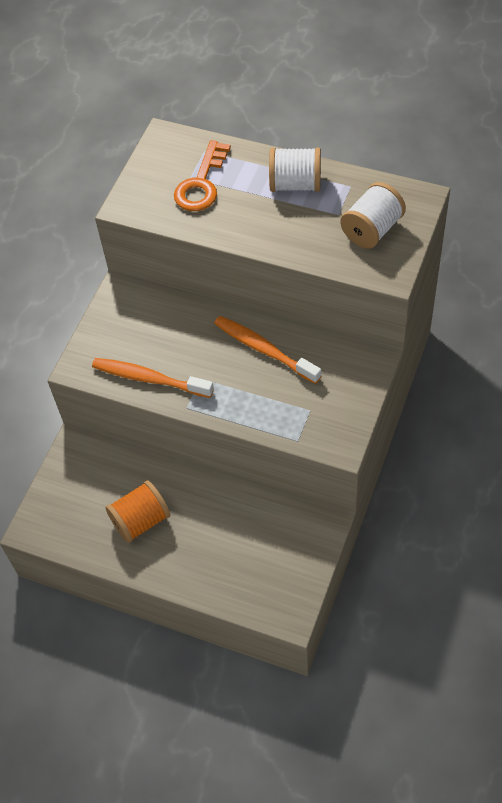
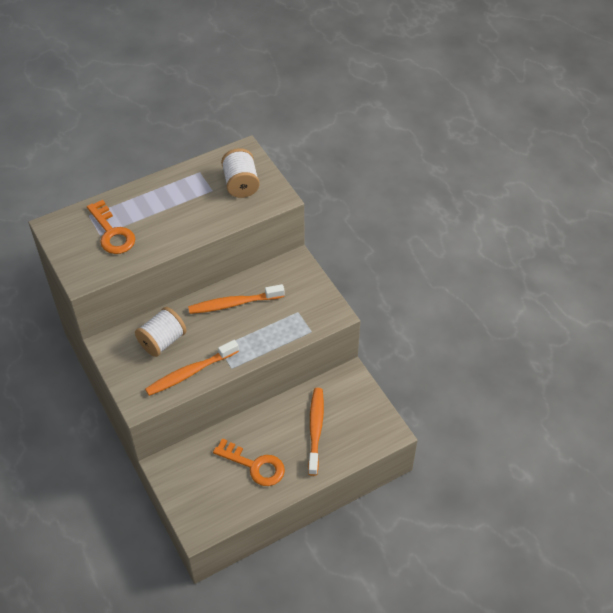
camera: 55 degrees left, 5 degrees down
(140, 521) = (255, 465): orange spool -> orange key
(229, 542) = (315, 429): none -> orange toothbrush
(295, 184) = (168, 193): white spool -> white spool (162, 341)

